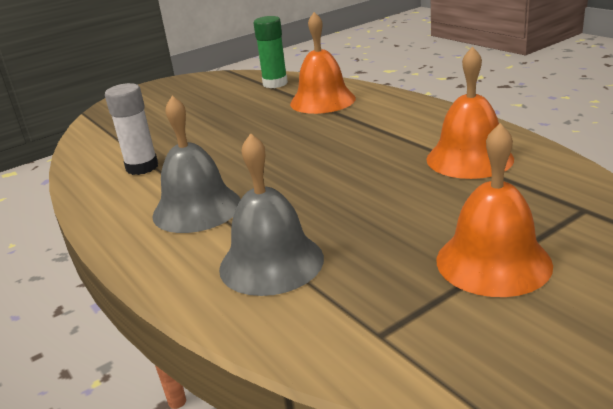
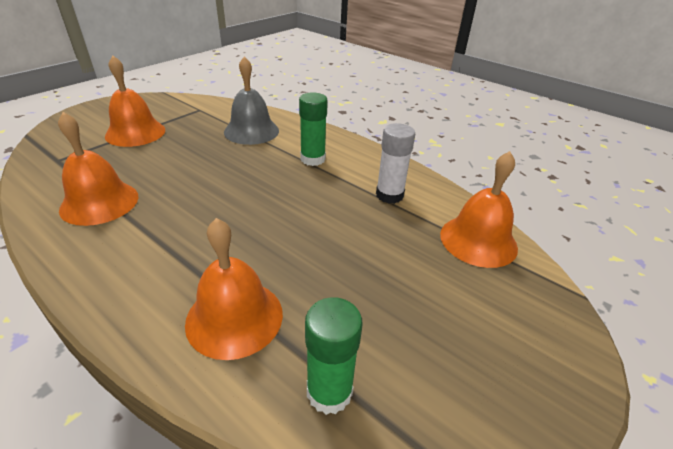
camera: 160 degrees right, 10 degrees up
(107, 136) = (478, 240): none -> orange bell
(197, 208) = (313, 159): grey bell -> green glue stick

